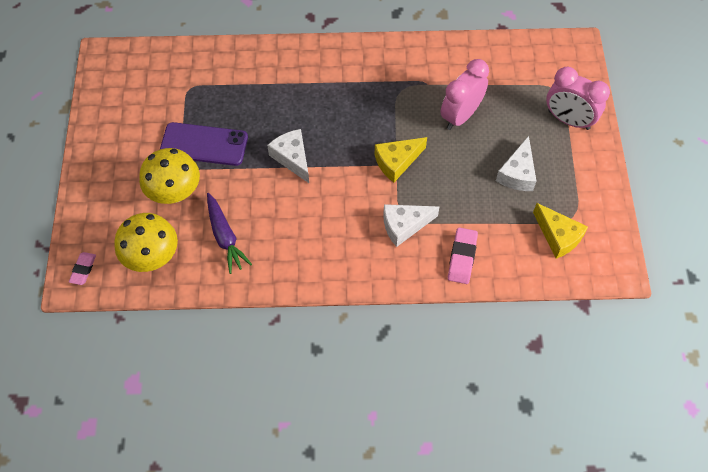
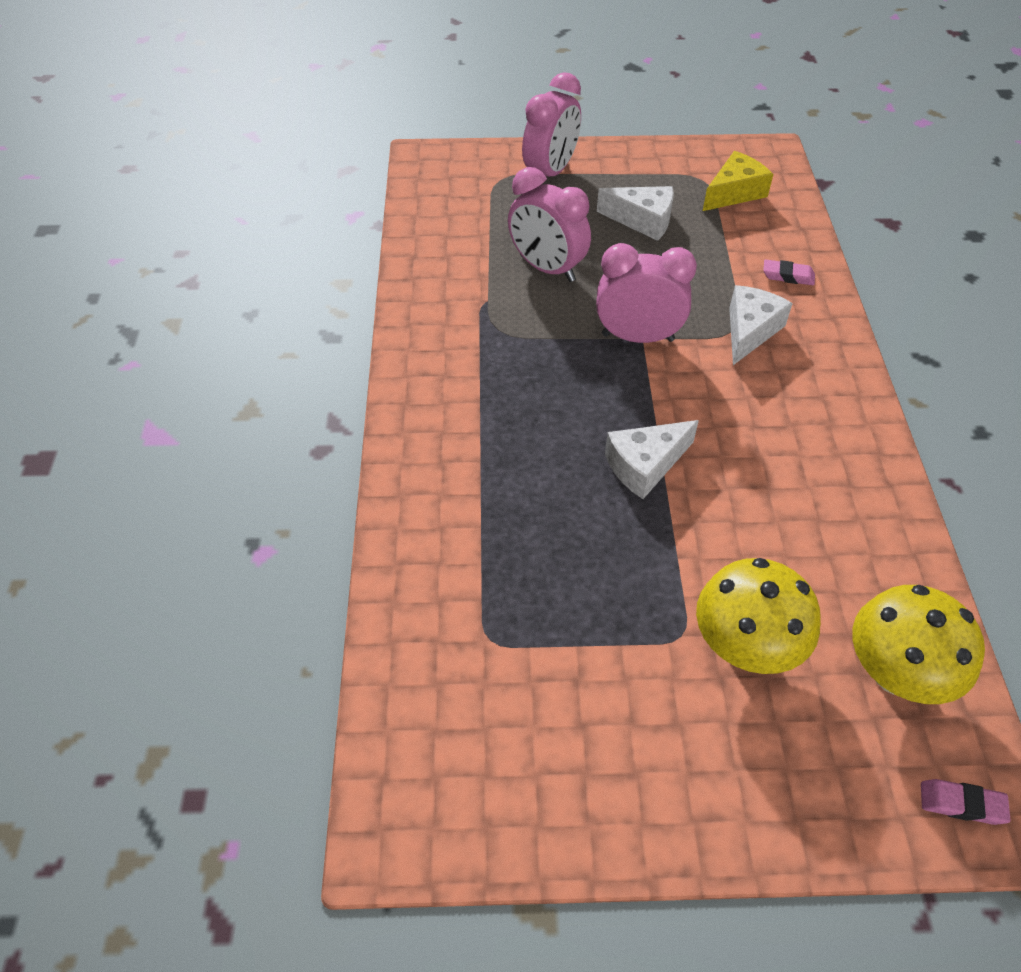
camera: 90 degrees left, 10 degrees down
(204, 144) = (628, 603): purple phone -> none
(225, 237) = (823, 556): purple carrot -> none
(396, 162) = (637, 337): yellow cheese -> pink clock
(404, 226) = (750, 331): white cheese -> white cheese turned 135 degrees counterclockwise
(462, 257) = (788, 276): pink eraser -> pink eraser, size x0.67

